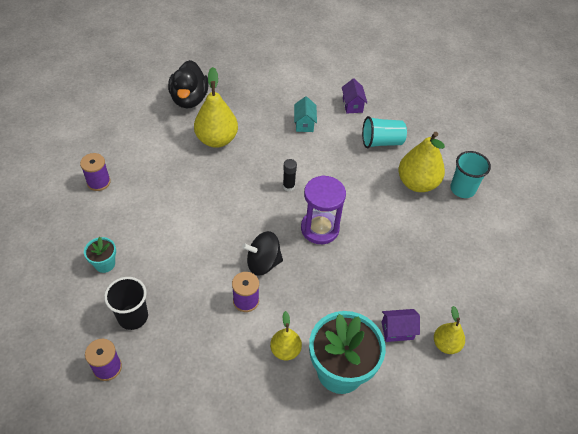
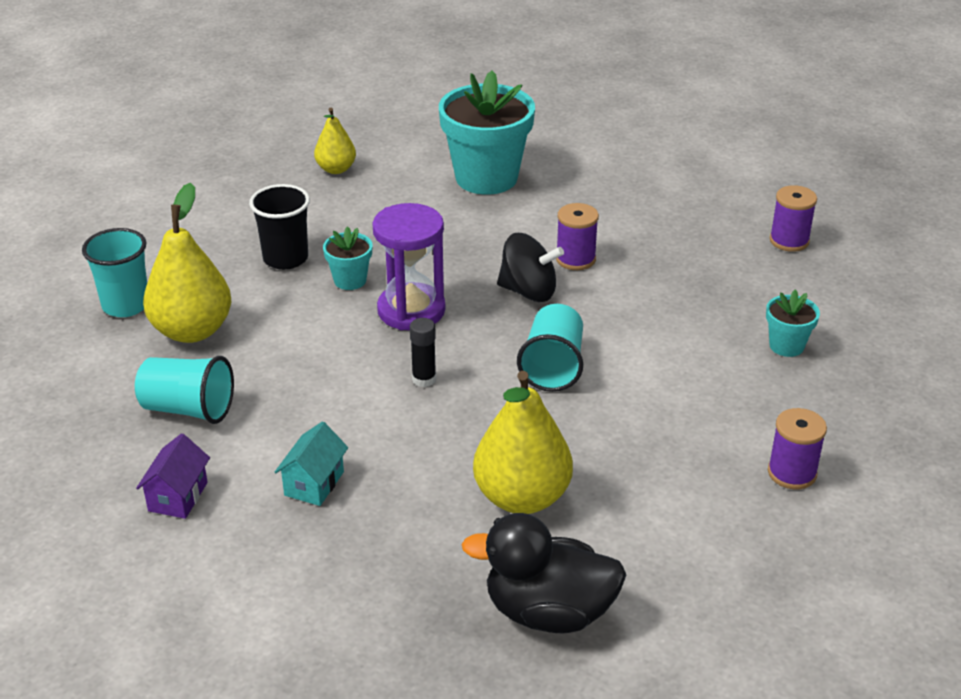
camera: 155 degrees left, 15 degrees down
(133, 317) = (747, 278): black cup -> black cup (285, 258)
(189, 99) = (548, 612): black duck -> black duck turned 105 degrees counterclockwise
(229, 212) = (553, 367): none -> turquoise cup
(285, 350) = (545, 206): yellow pear -> none
(365, 241) = (350, 280): none -> turquoise flower pot
(397, 330) = (386, 191): purple house -> none

